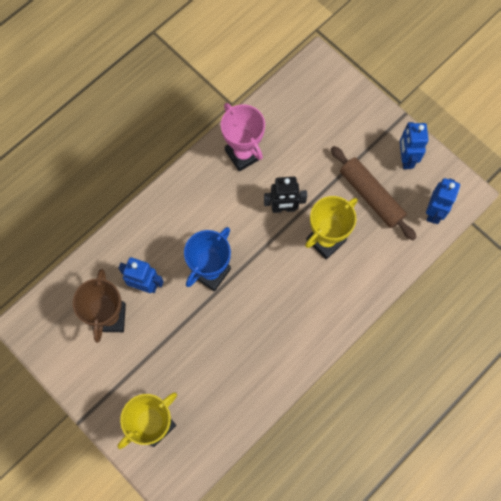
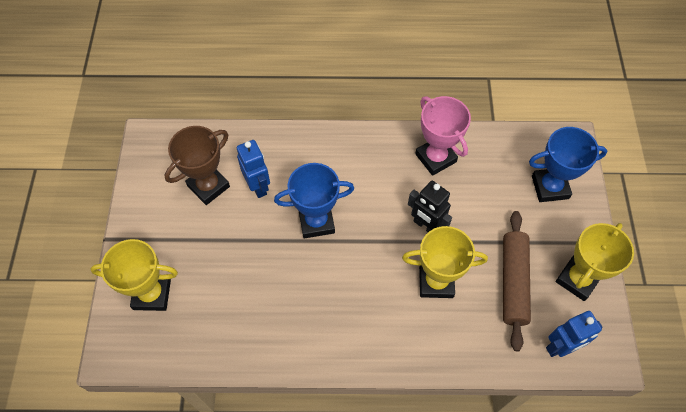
camera: 45 degrees right, 10 degrees down
(243, 154) = (435, 158): pink trophy -> pink trophy turned 45 degrees counterclockwise
(334, 109) = (550, 187): none -> blue trophy
(405, 158) = (577, 279): blue robot -> yellow trophy

